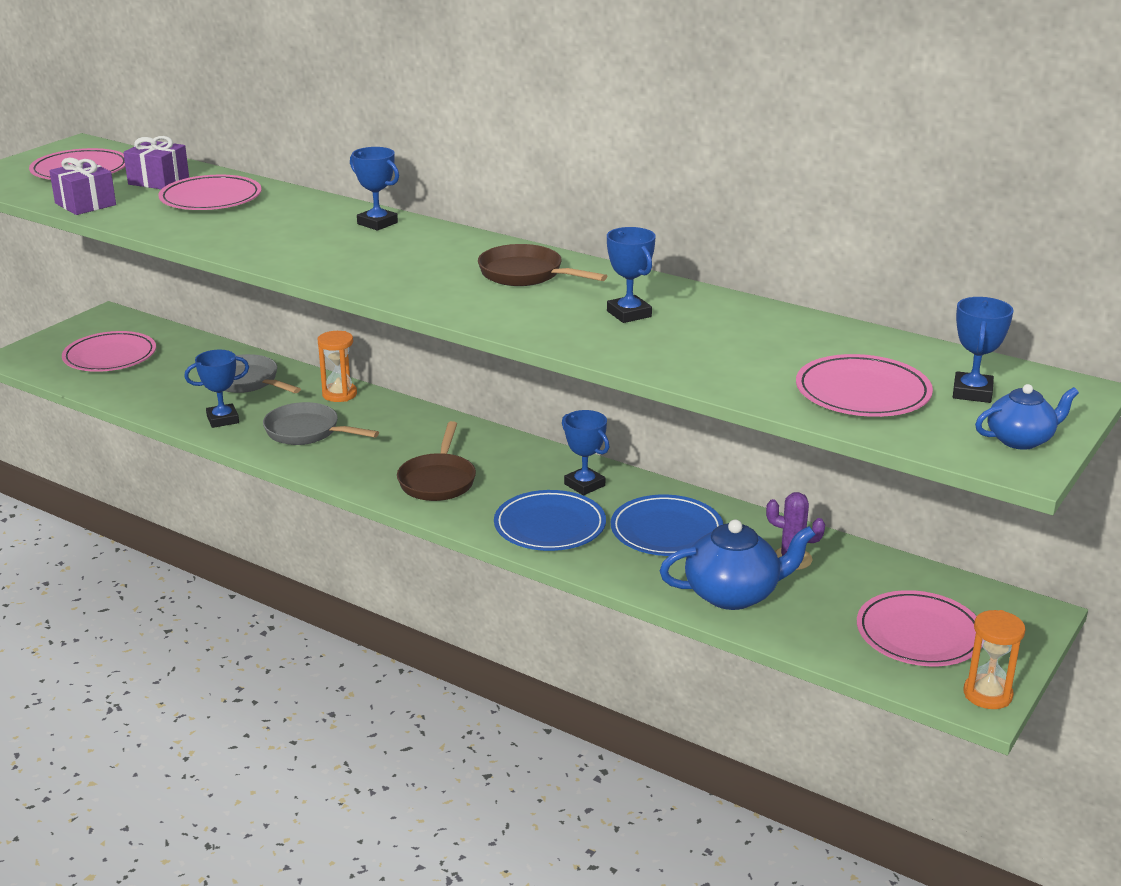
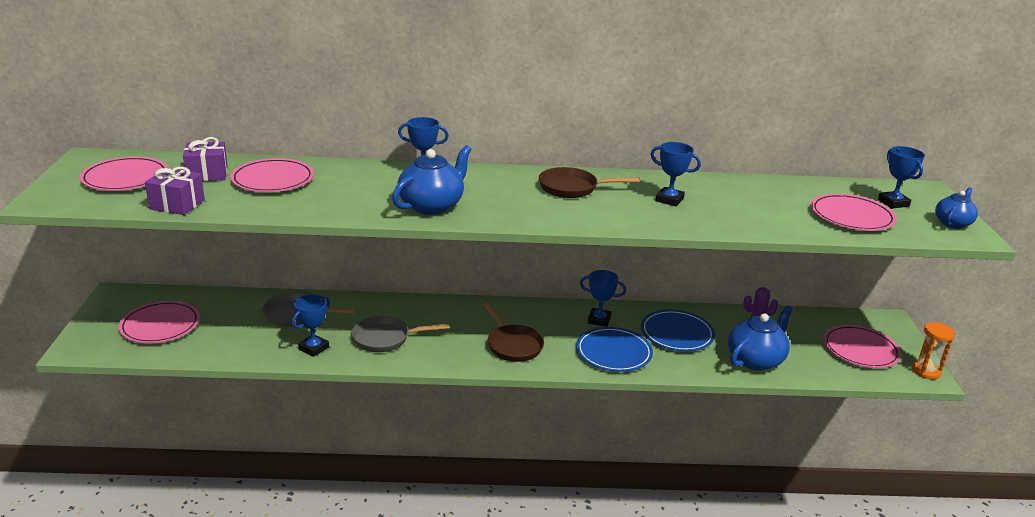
camera: 35 degrees left, 0 degrees up
(328, 258) = (432, 205): none -> blue teapot
(339, 394) = (373, 305): orange hourglass -> none

